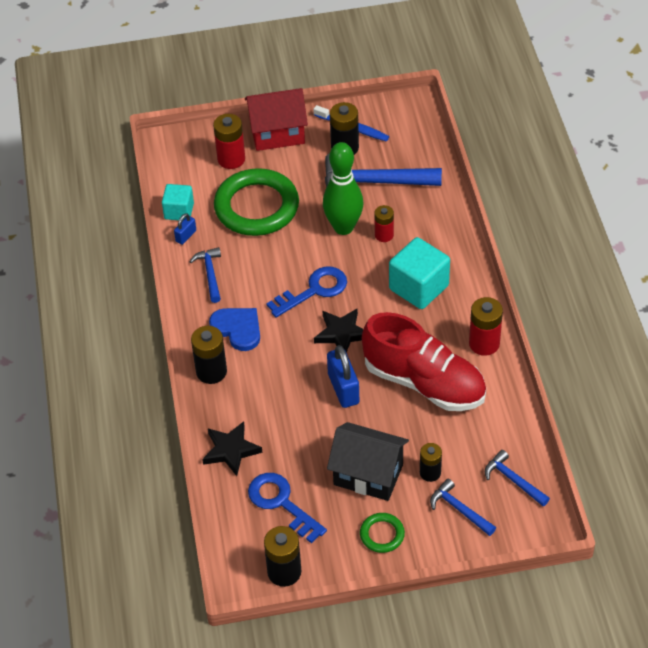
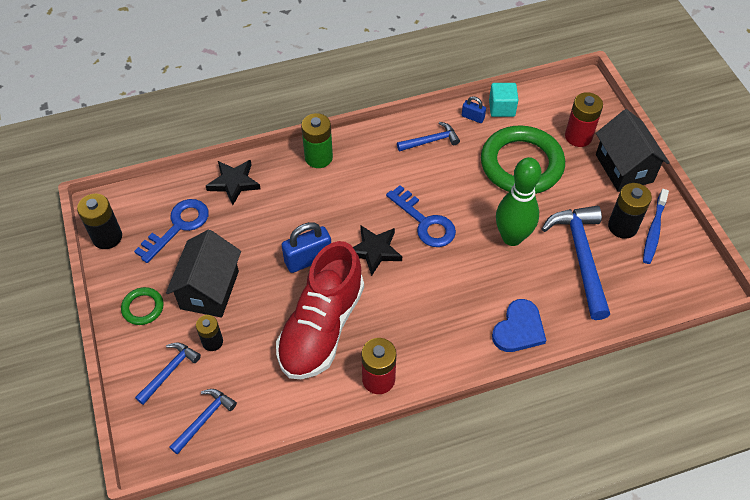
camera: 80 degrees right, 5 degrees up
(211, 372) = (318, 157): black battery -> green battery
(237, 329) = (369, 169): blue heart -> blue heart (519, 329)
(277, 133) = (624, 168): red house -> black house
(384, 235) = (509, 273): red battery -> none
(419, 287) = (445, 311): turquoise cube -> none

